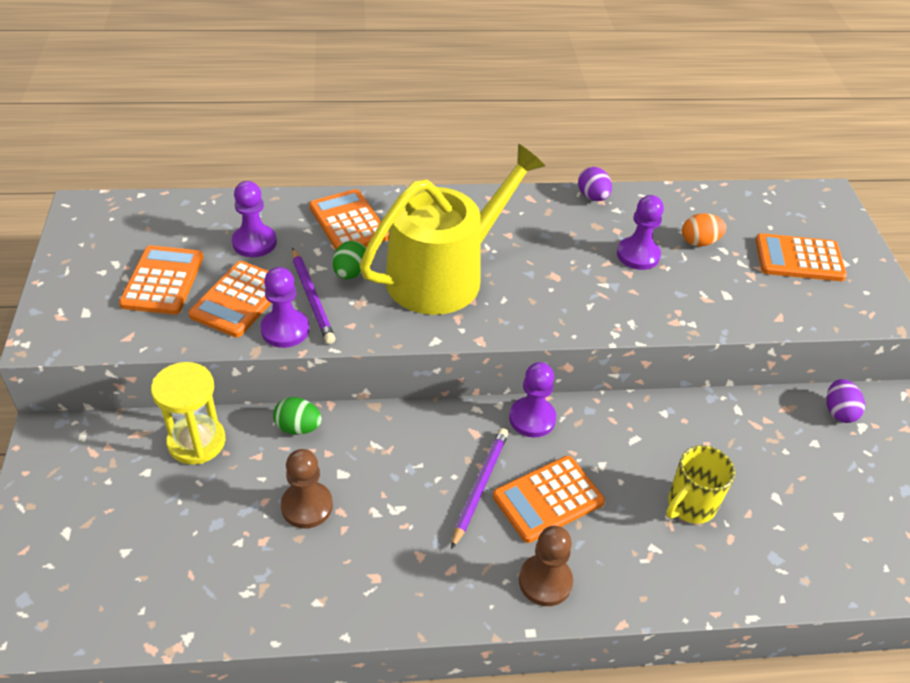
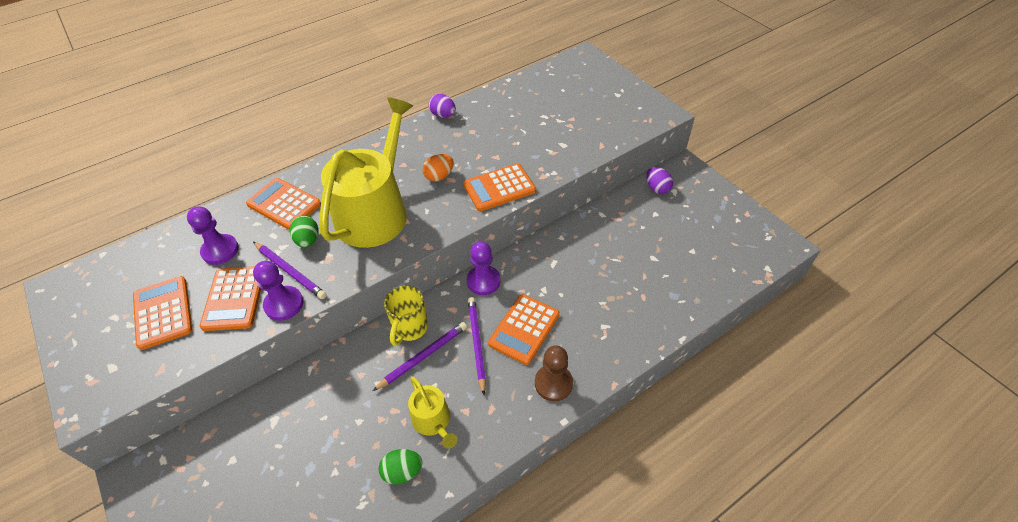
camera: 25 degrees left, 5 degrees up
(196, 442) = (258, 417): yellow hourglass -> none
(298, 427) = (328, 367): green egg -> green egg (402, 471)
(307, 506) = (368, 419): brown pawn -> none
(376, 547) = (433, 421): none -> yellow watering can
(408, 469) = (423, 357): none -> purple pencil
(638, 255) = (495, 142): purple pawn -> none
(690, 505) = (609, 288): yellow mug -> yellow mug (410, 328)
(699, 242) = (527, 117): orange egg -> orange egg (439, 176)
(799, 259) = (591, 103): orange calculator -> orange calculator (499, 188)

